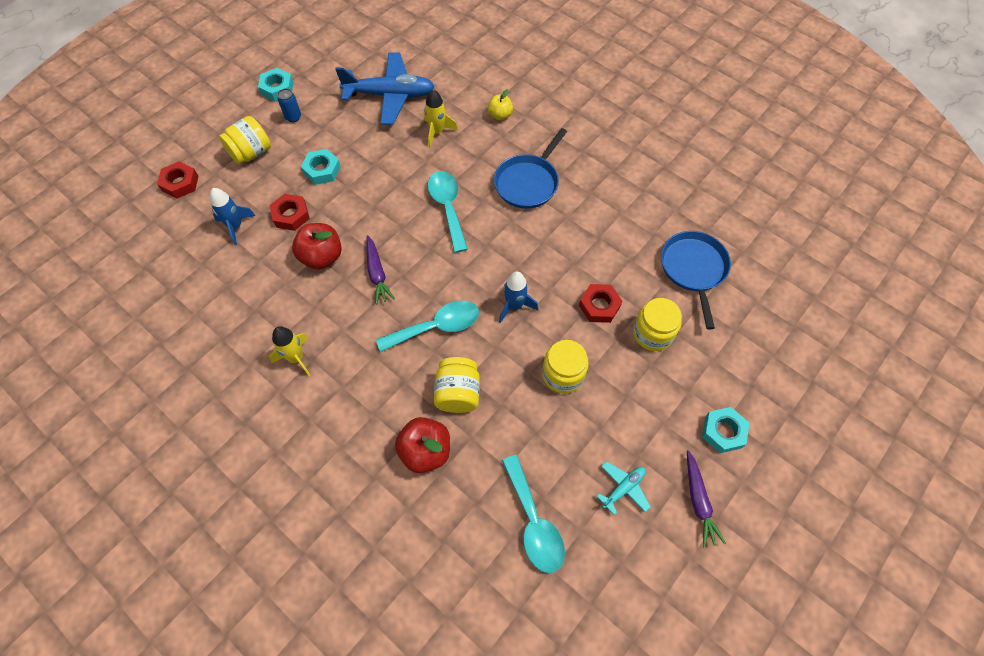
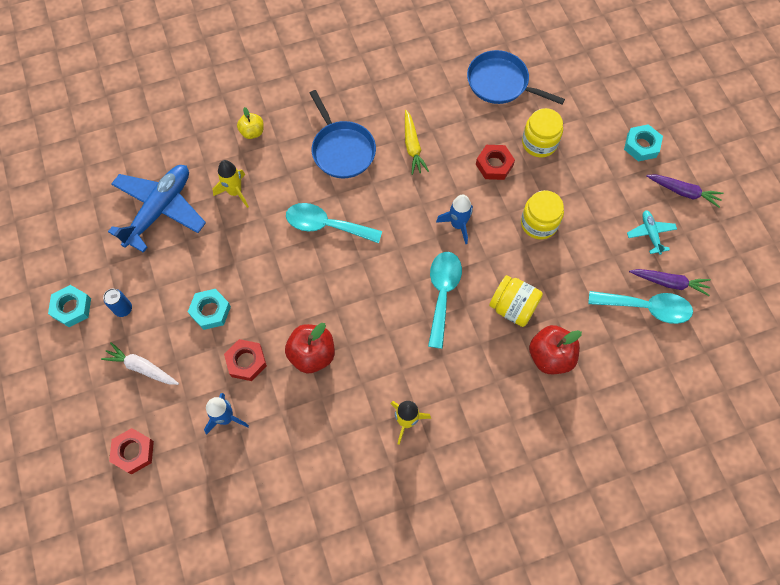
camera: 60 degrees left, 5 degrees up
(251, 153) = (142, 367): yellow jar -> white carrot
(377, 273) = (360, 315): purple carrot -> purple carrot (669, 283)
(570, 232) = (412, 146): none -> yellow carrot

